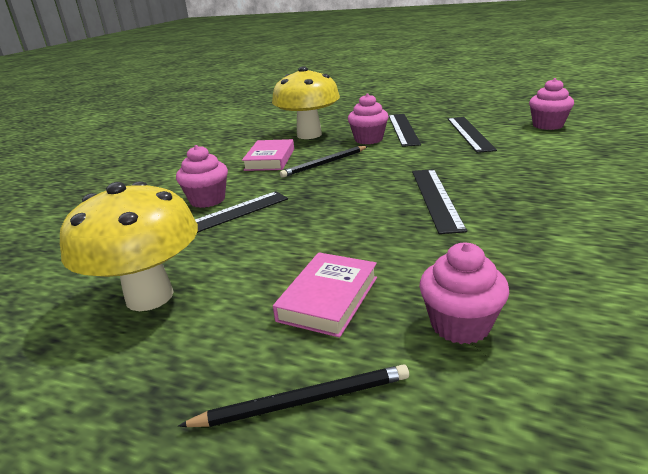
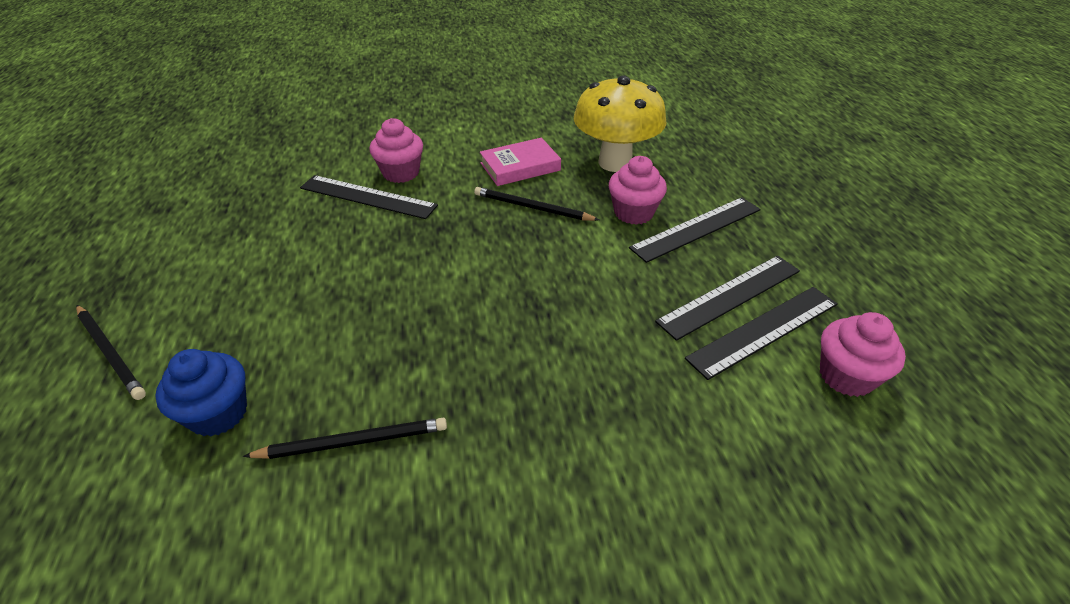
camera: 55 degrees right, 15 degrees up
(149, 296) = (227, 222): yellow mushroom -> none
(328, 298) = (244, 317): pink book -> none
(435, 198) = (480, 324): black ruler -> black ruler (763, 330)
(460, 325) = (218, 413): pink cupcake -> blue cupcake
(531, 260) = (353, 441): none -> black pencil

